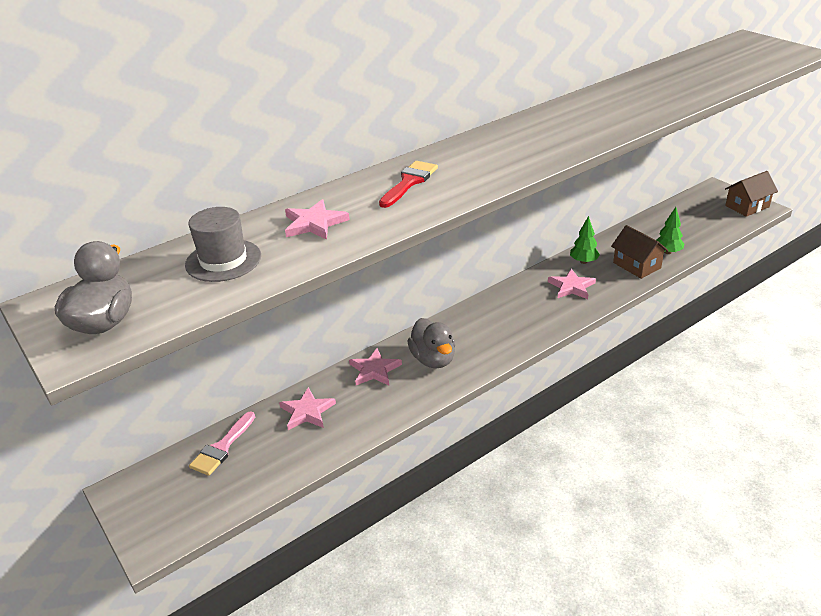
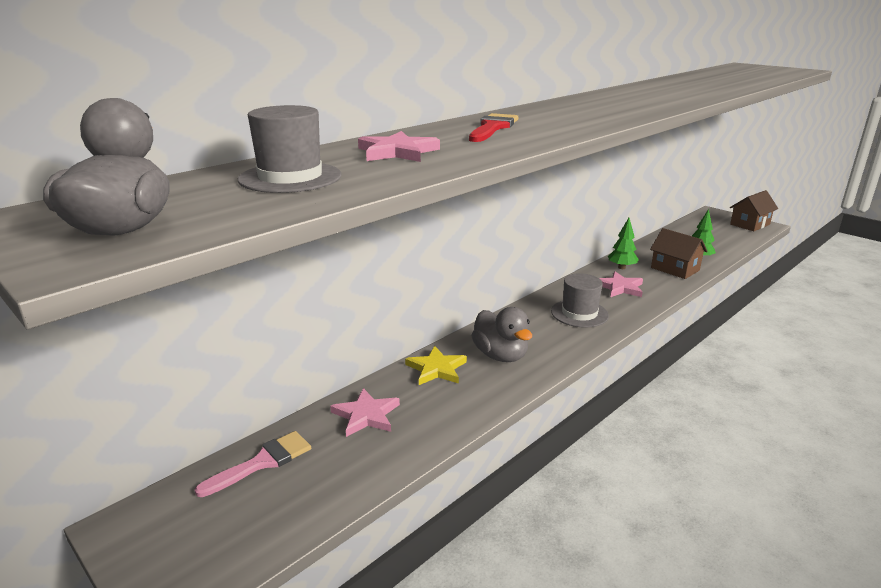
camera: 10 degrees left, 10 degrees down
(222, 447) = (262, 462): pink brush -> pink brush turned 150 degrees counterclockwise
(374, 370) = (436, 369): pink star -> yellow star
(520, 316) = (579, 313): none -> grey hat

